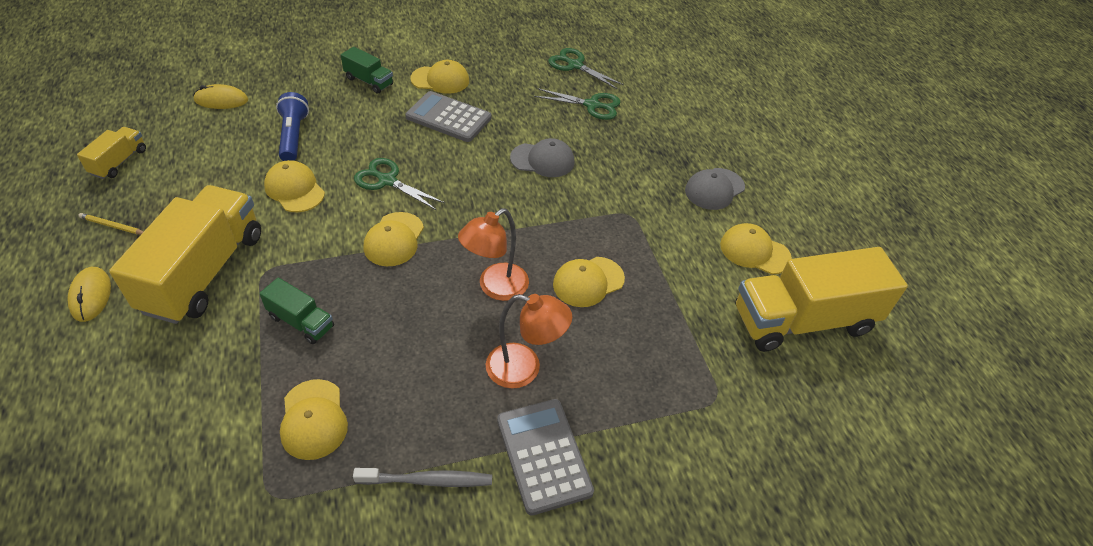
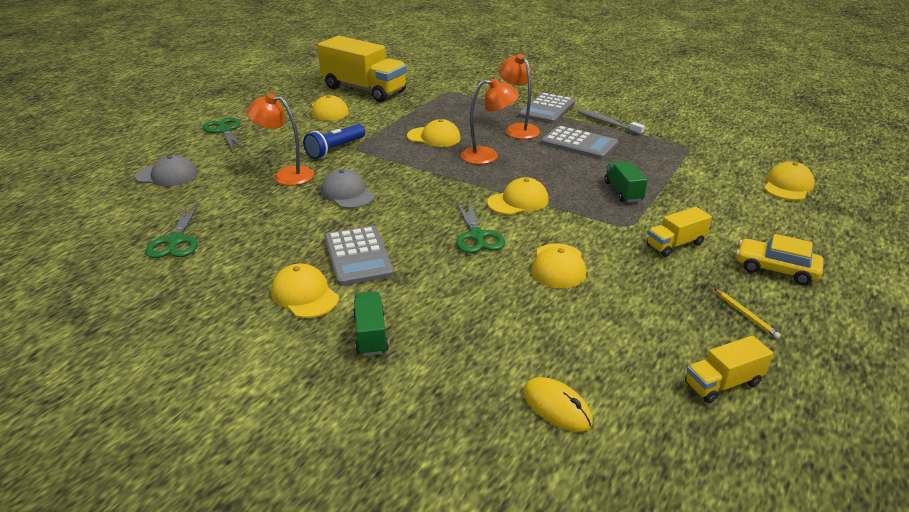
camera: 130 degrees left, 15 degrees down
(91, 296) = (776, 269): yellow mouse -> yellow car
(204, 272) = (675, 244): yellow truck -> yellow truck, size x0.47
(293, 136) = (515, 314): blue flashlight -> blue flashlight (335, 149)
(313, 419) = (647, 157): yellow cap -> yellow cap (788, 186)
(421, 388) = (579, 144): none -> grey calculator
(592, 105) = (239, 206): green scissors -> green scissors (224, 130)
(619, 148) = (286, 175): none -> orange lamp
(714, 189) = (285, 134): grey cap -> grey cap (167, 175)

